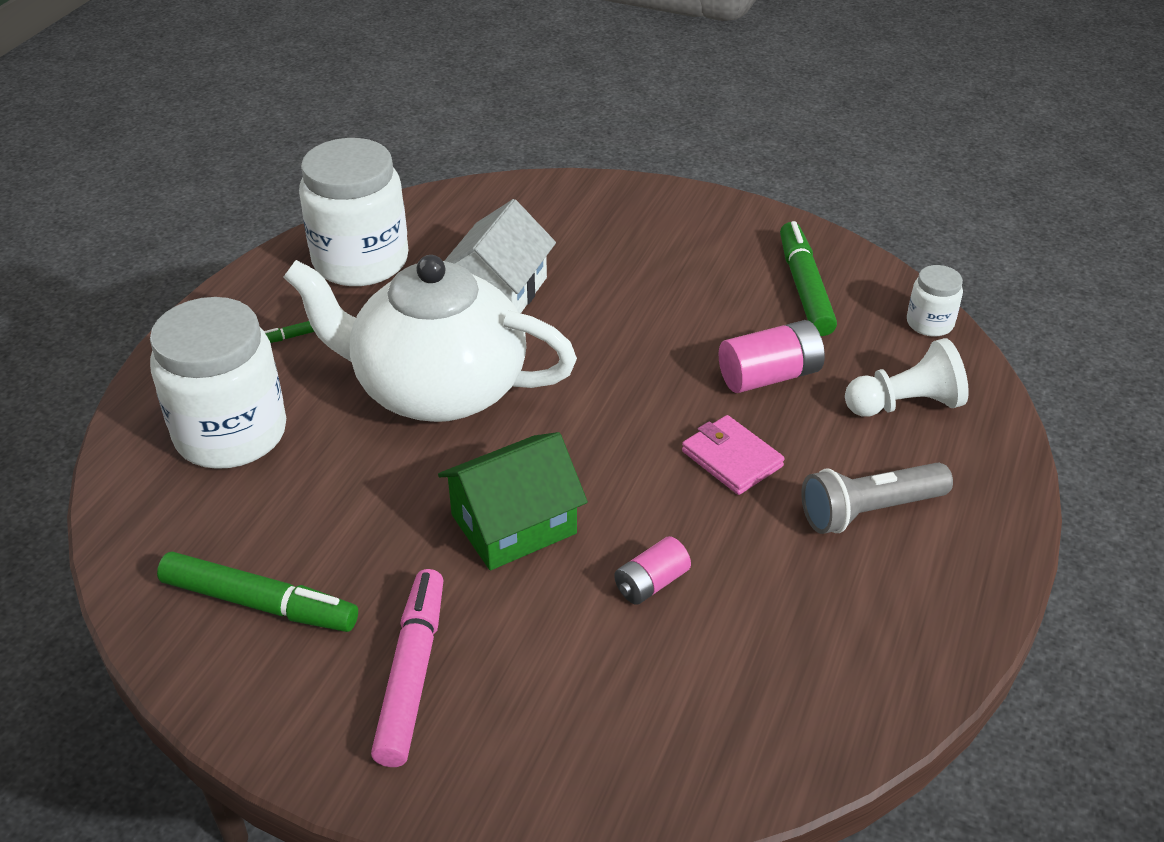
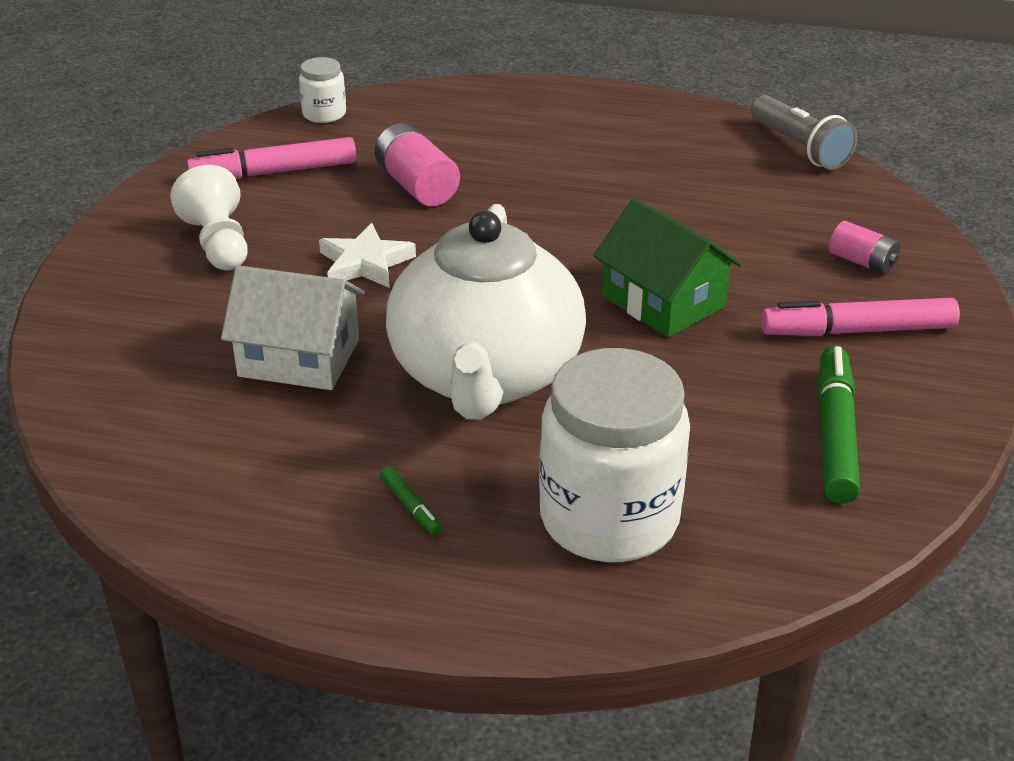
camera: 100 degrees left, 5 degrees down
(360, 261) = (239, 483): white jar -> none
(631, 333) = (365, 263): none -> white star
(651, 583) = (698, 227): pink battery -> pink battery (862, 262)
(731, 459) = (536, 199): pink wallet -> none
(804, 287) = (274, 172): green marker -> pink marker
(869, 511) = (575, 140): grey flashlight -> grey flashlight (800, 148)
(905, 404) = (440, 125): white pawn -> white pawn (218, 243)

